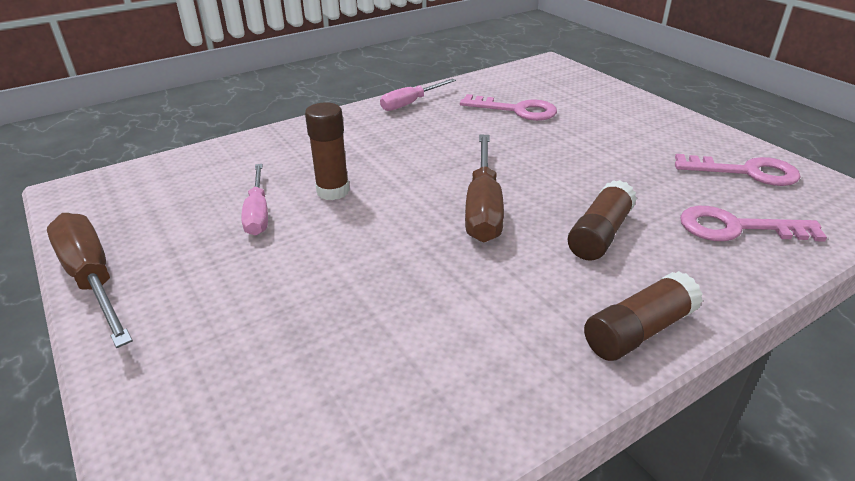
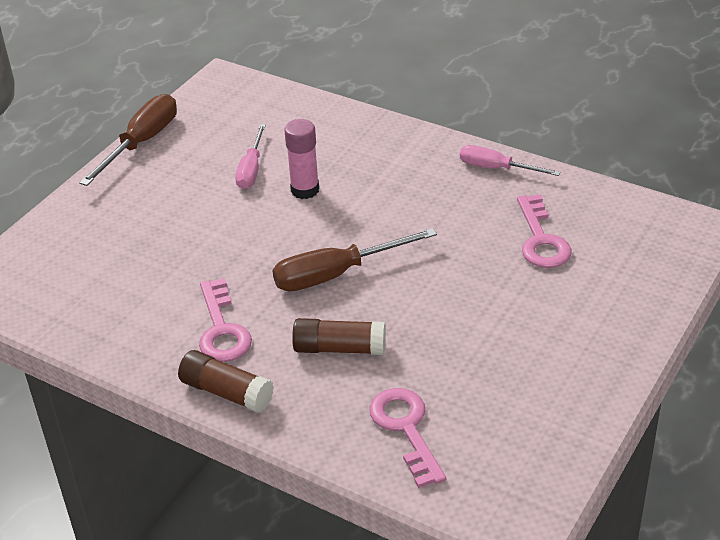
camera: 65 degrees right, 5 degrees up
(258, 213) = (251, 169): pink screwdriver -> pink screwdriver turned 45 degrees counterclockwise
(333, 191) = (305, 190): brown glue stick -> pink glue stick
(745, 172) = (526, 426): pink key -> pink key (222, 329)

